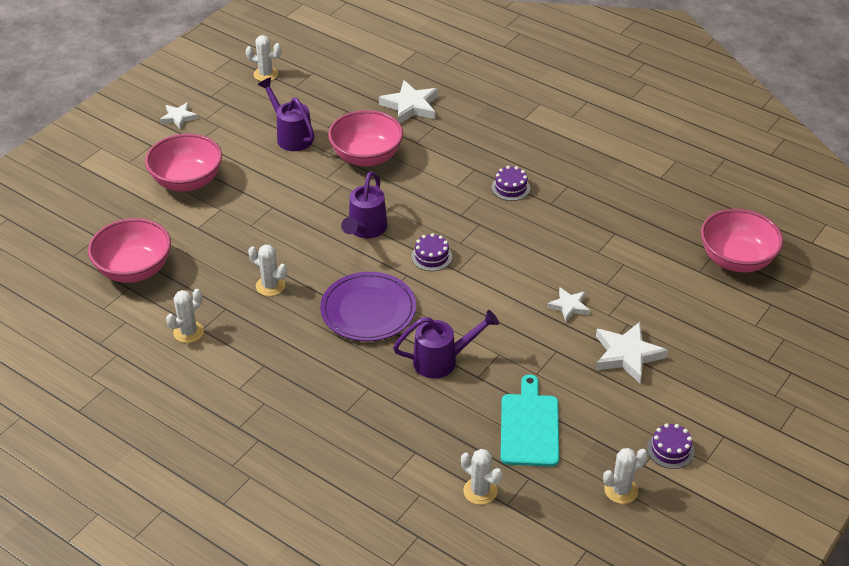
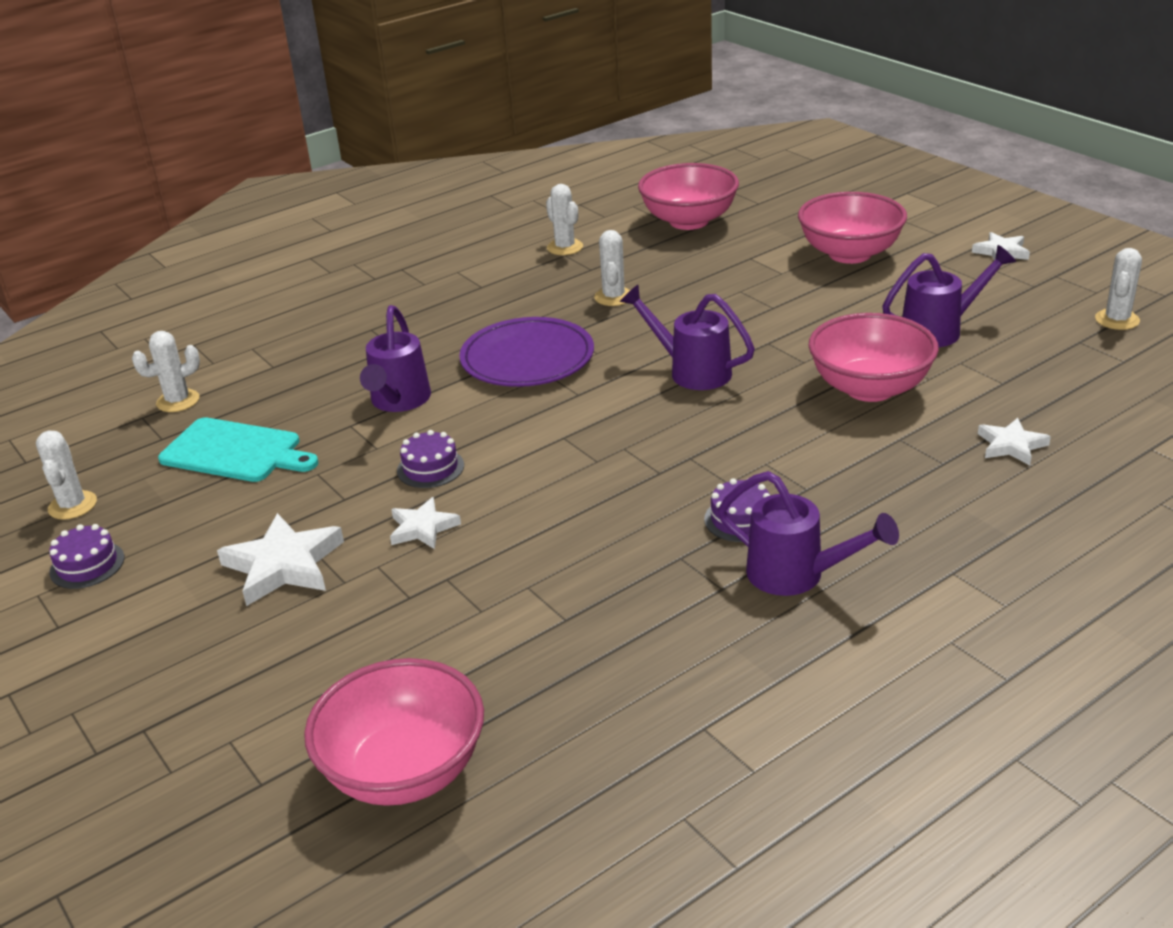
camera: 110 degrees right, 10 degrees down
(270, 286) = (613, 297): white cactus -> white cactus turned 45 degrees counterclockwise
(410, 106) = (1011, 445): white star -> white star, size x0.60
(431, 257) = (605, 418): purple cake -> purple cake (430, 468)
(547, 163) = (798, 576): none -> purple watering can

